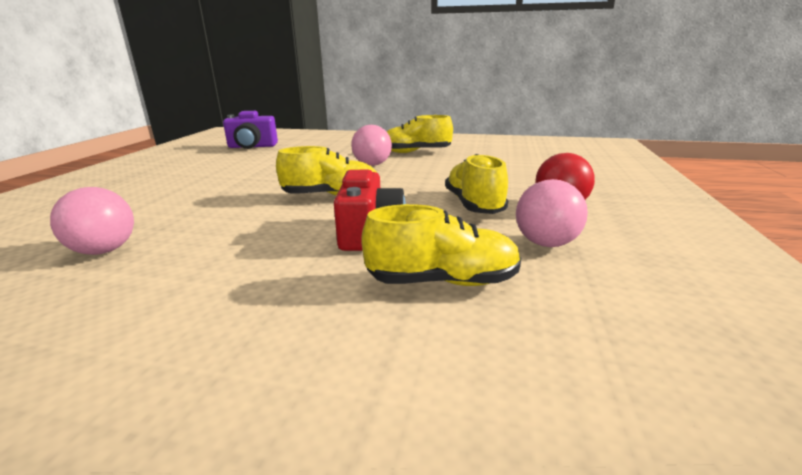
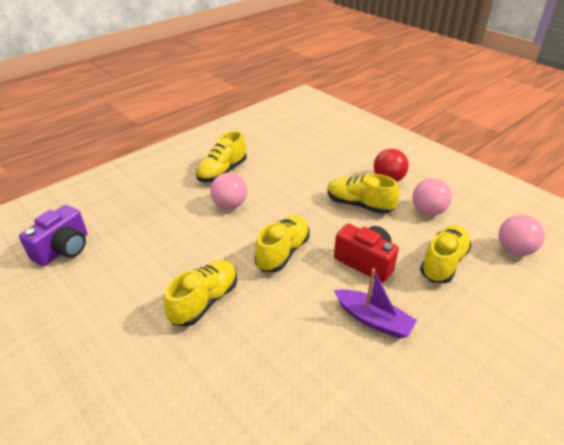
camera: 55 degrees left, 15 degrees up
(104, 251) = (289, 400): pink ball -> pink ball (514, 250)
(229, 189) = (205, 301): none -> yellow shoe
(262, 262) = (373, 320): none -> purple boat

